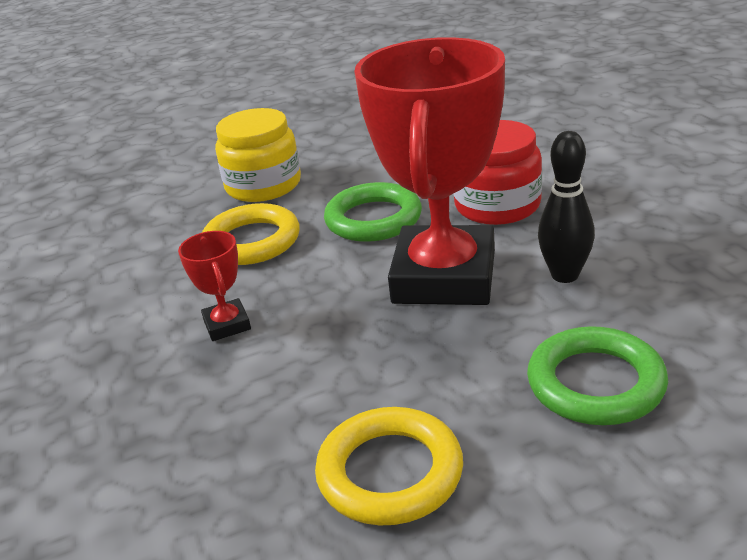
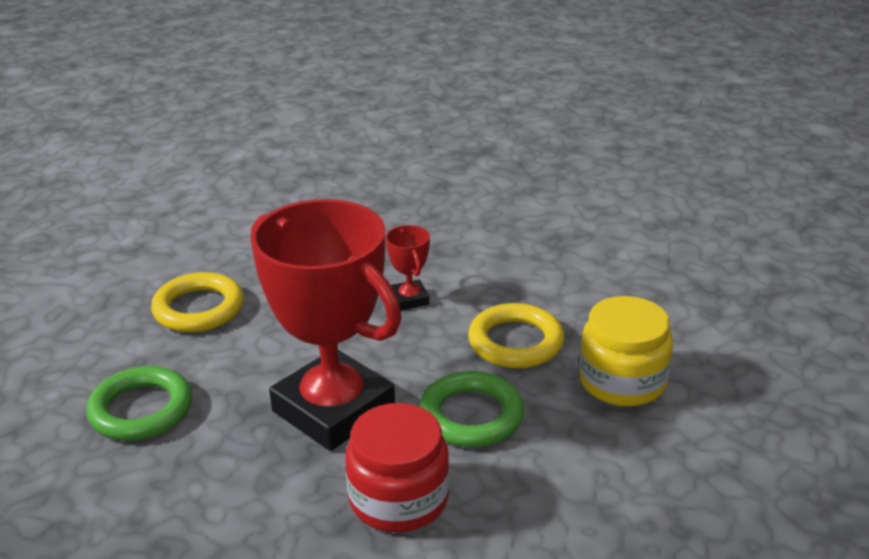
camera: 120 degrees right, 0 degrees up
(227, 325) = (409, 299): red trophy -> red trophy turned 60 degrees clockwise
(565, 275) = (249, 469): black bowling pin -> none

